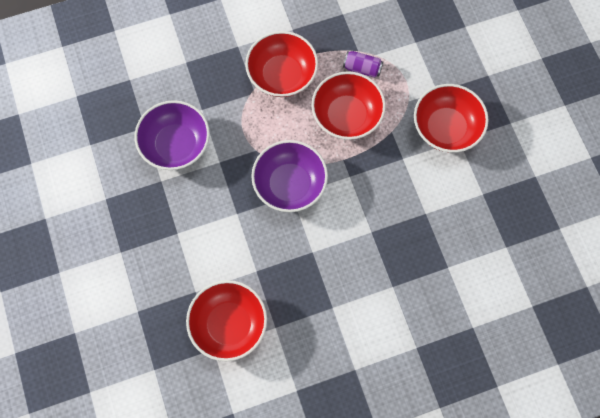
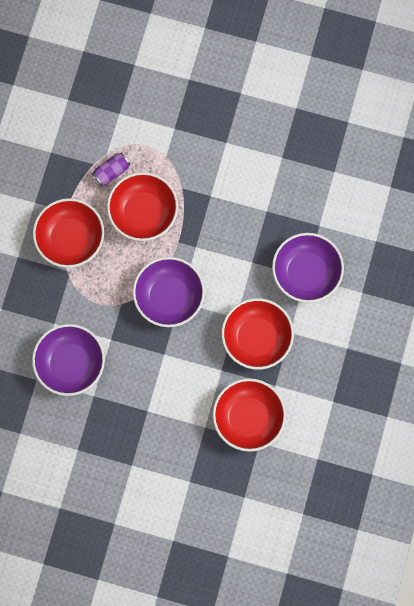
camera: 55 degrees left, 5 degrees up
(396, 285) = (306, 273): none -> purple bowl
(445, 128) = (209, 145): red bowl -> red bowl (256, 338)

